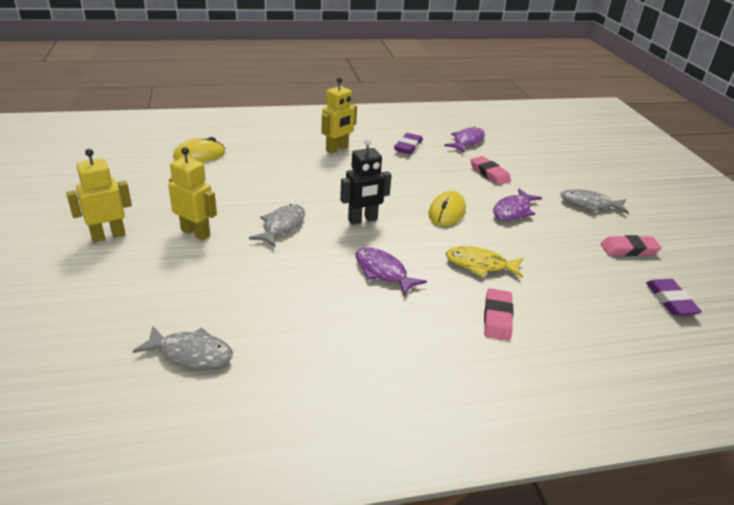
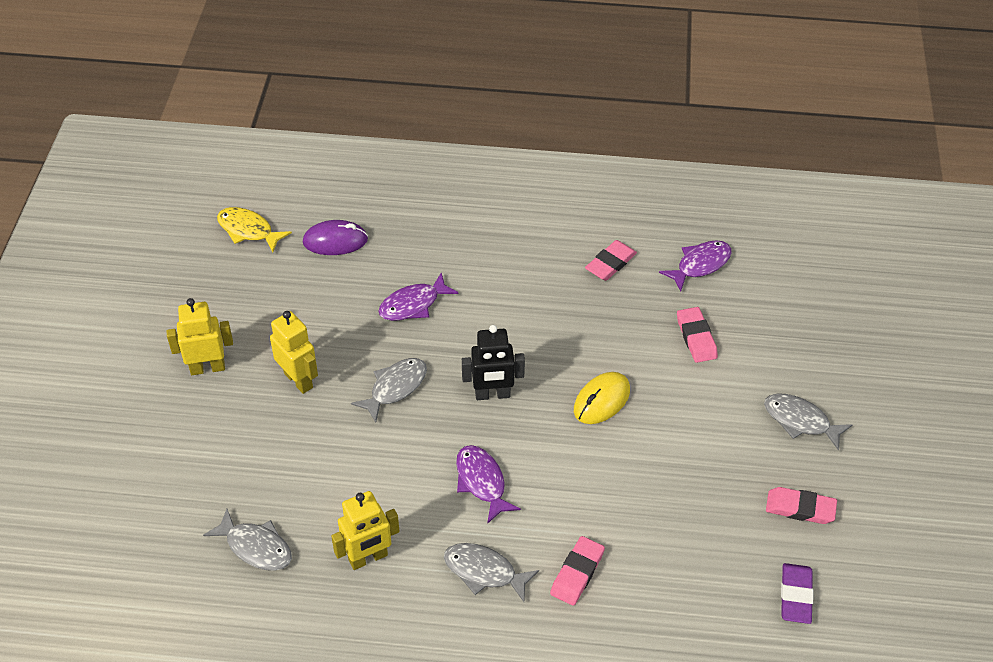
camera: 20 degrees right, 15 degrees up
(199, 155) = (335, 241): yellow mouse -> purple mouse
(337, 149) = (512, 254): yellow robot -> yellow robot (368, 558)
(408, 146) = (610, 263): purple eraser -> pink eraser
(419, 331) = (484, 572): none -> grey fish
(480, 265) = (598, 494): yellow fish -> yellow fish (248, 230)
(513, 211) = (689, 414): purple fish -> purple fish (413, 304)

